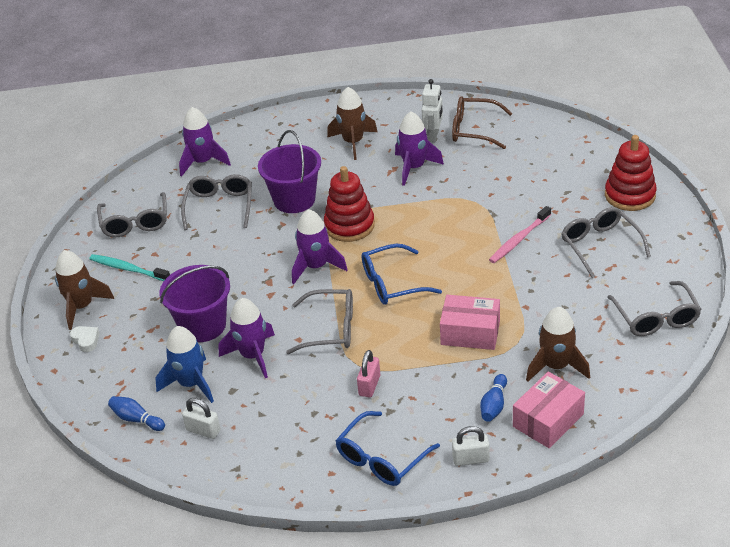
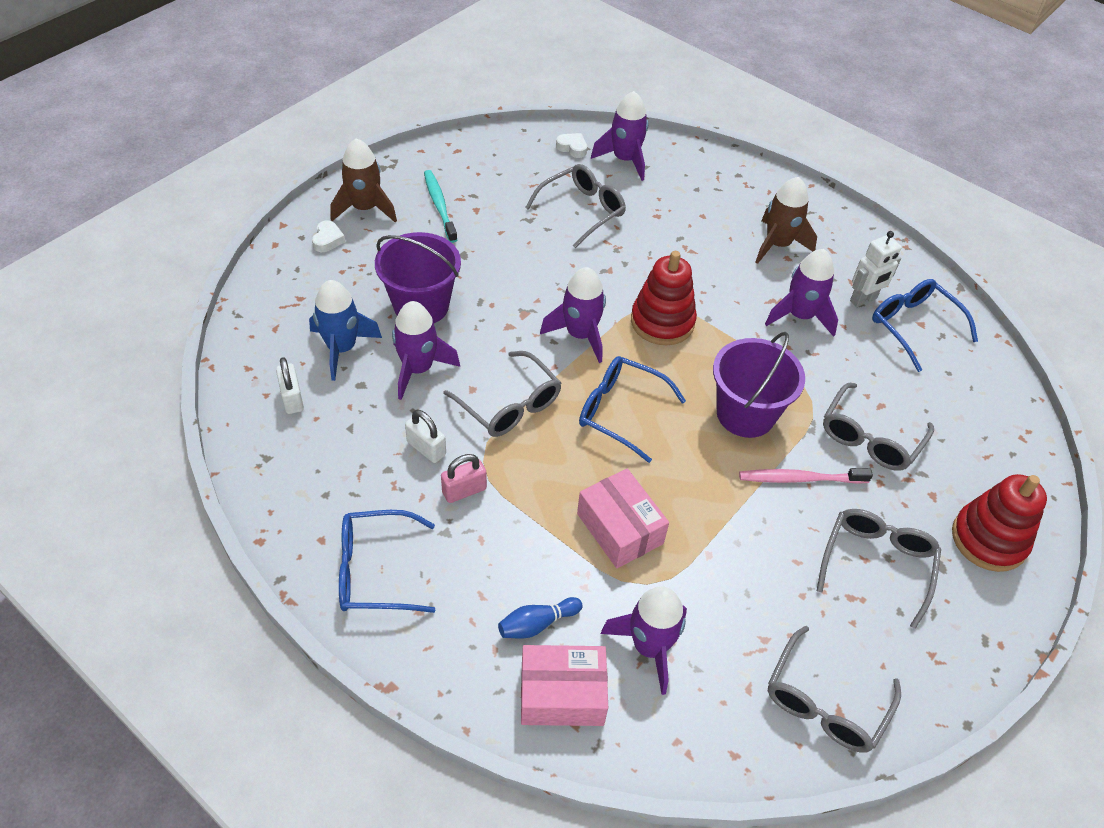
camera: 40 degrees right, 10 degrees up
(135, 223) = (500, 170): grey glasses -> grey glasses (870, 438)
(136, 419) = (265, 340): blue bowling pin -> none
(161, 179) = (572, 148): none -> white heart
(294, 200) = (650, 256): purple bucket -> purple bucket (745, 414)
(470, 459) = (441, 655): white padlock -> white padlock (426, 448)
(473, 130) = (913, 326): brown glasses -> blue glasses
(556, 366) = (649, 646): brown rocket -> purple rocket

